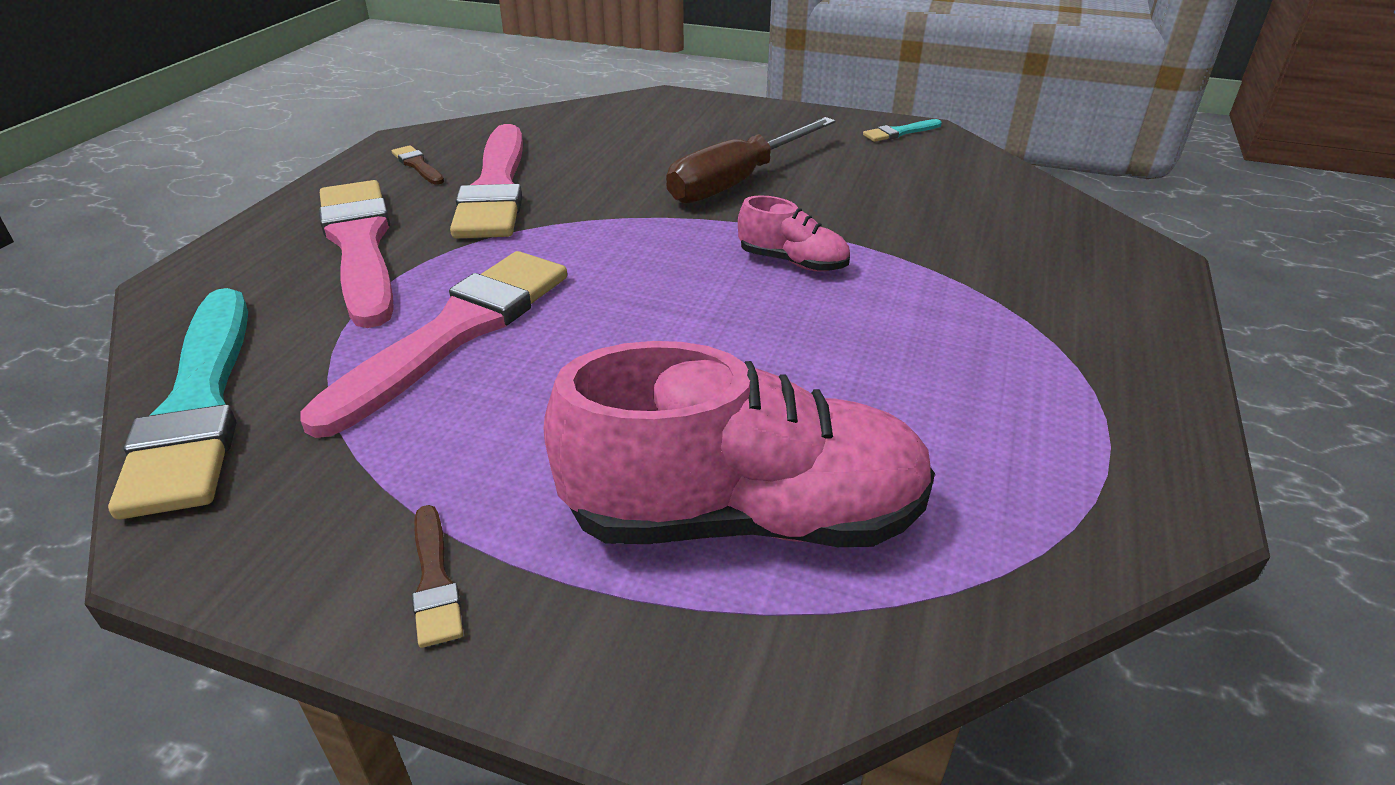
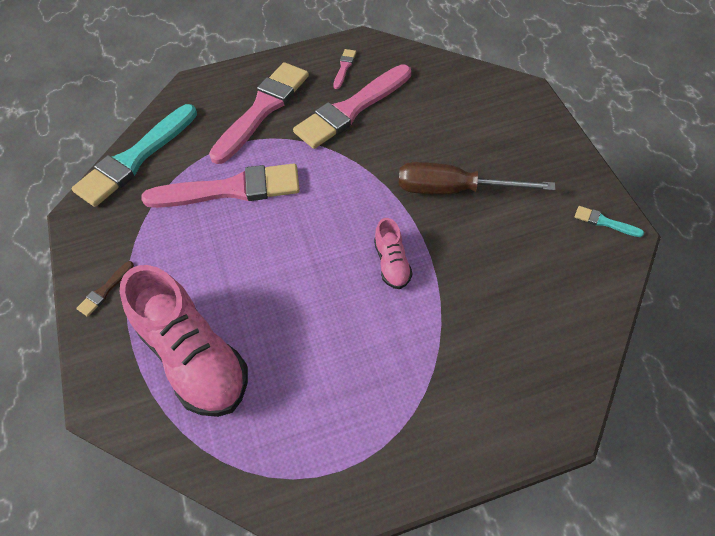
camera: 55 degrees right, 20 degrees up
(417, 165) = (344, 67): brown brush -> pink brush

